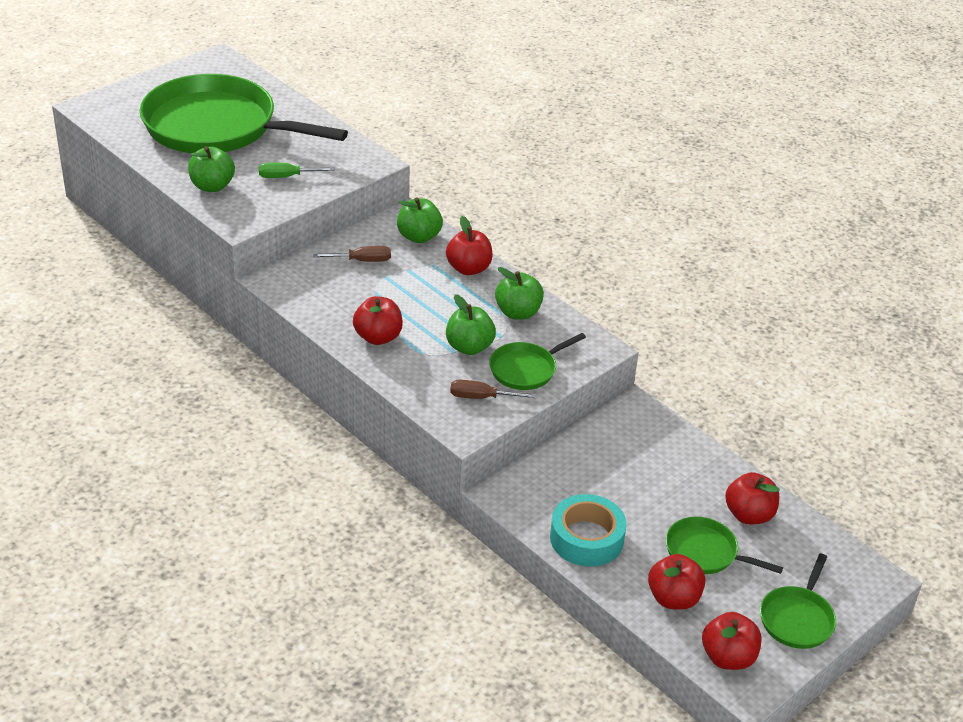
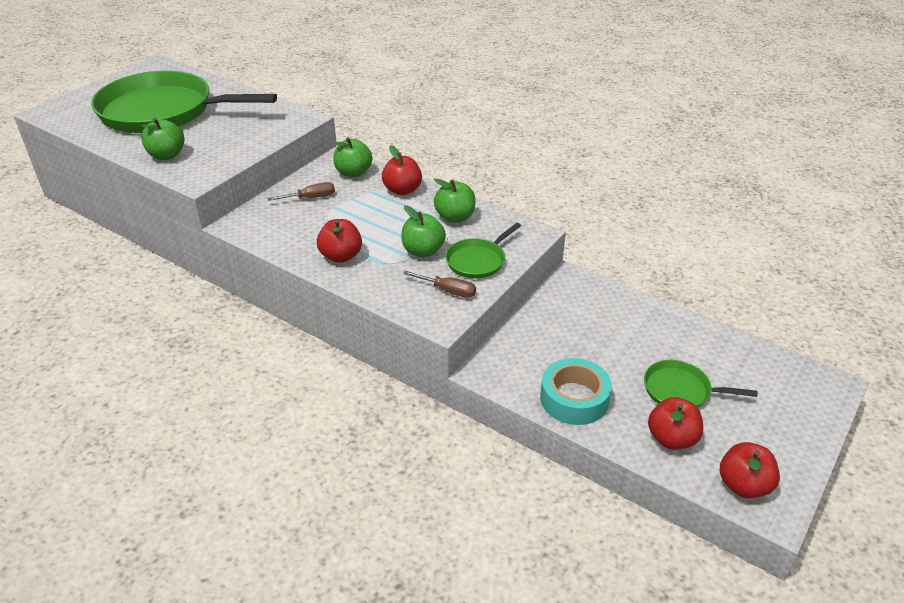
camera: 10 degrees left, 0 degrees up
(287, 177) = (231, 139): green screwdriver -> none
(481, 397) = (447, 291): brown screwdriver -> brown screwdriver turned 150 degrees counterclockwise
(749, 515) = (702, 350): red apple -> none
(797, 619) = (785, 435): green pan -> none

